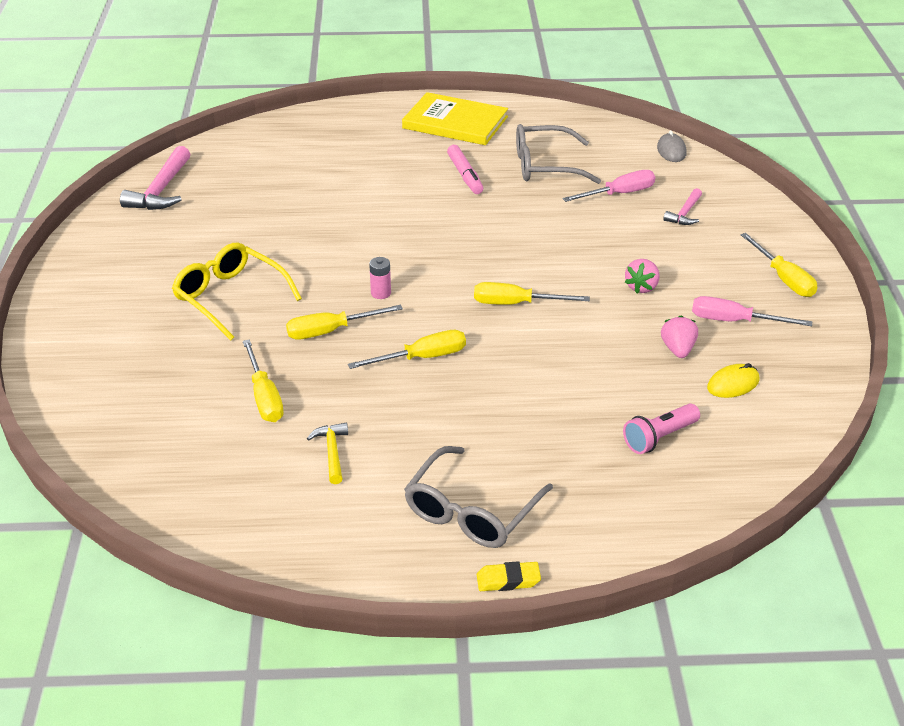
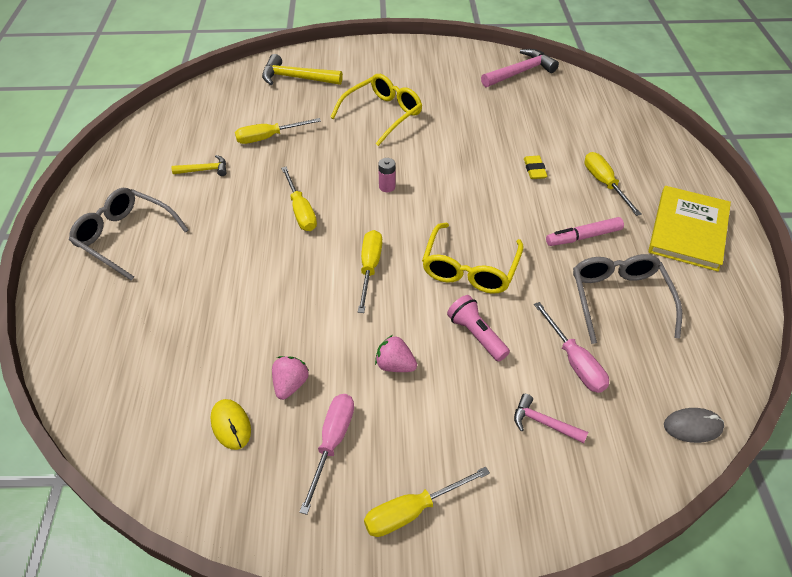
camera: 90 degrees right, 10 degrees up
(114, 380) = (296, 78): none -> yellow hammer
(161, 190) = (520, 72): pink hammer -> pink hammer turned 135 degrees clockwise
(331, 331) = (339, 163): yellow screwdriver -> yellow screwdriver (604, 184)
(508, 580) = (54, 254): yellow eraser -> yellow eraser (534, 170)
(513, 241) = (469, 269): none -> yellow glasses
(659, 438) = (170, 356): pink flashlight -> pink flashlight (476, 335)
(678, 349) = (290, 385): pink strawberry -> pink strawberry turned 75 degrees counterclockwise

